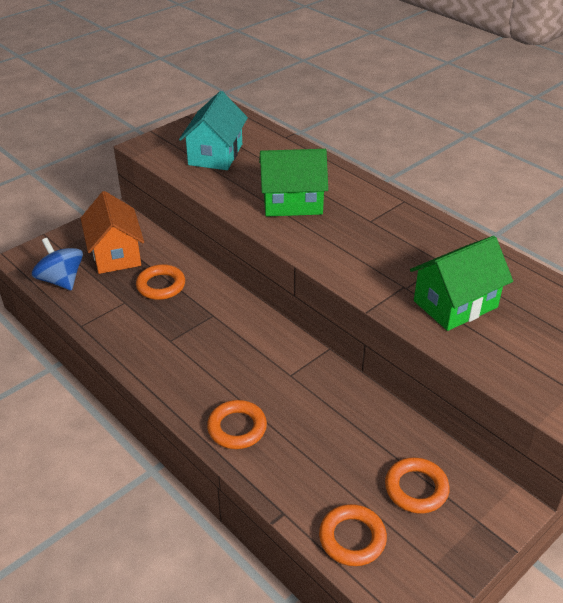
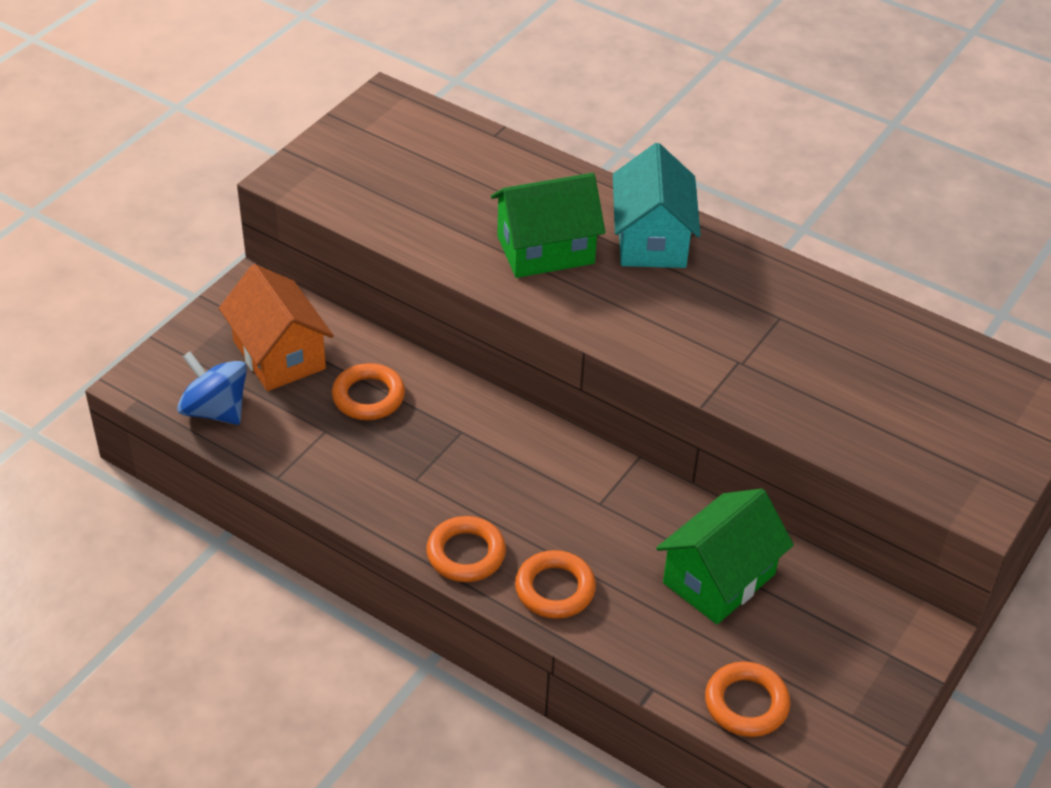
camera: 15 degrees left, 5 degrees up
(215, 154) = (401, 180): turquoise house -> turquoise house (651, 240)
(416, 488) = (806, 628): orange ring -> orange ring (466, 554)
(455, 304) = (812, 378): green house -> green house (719, 578)

